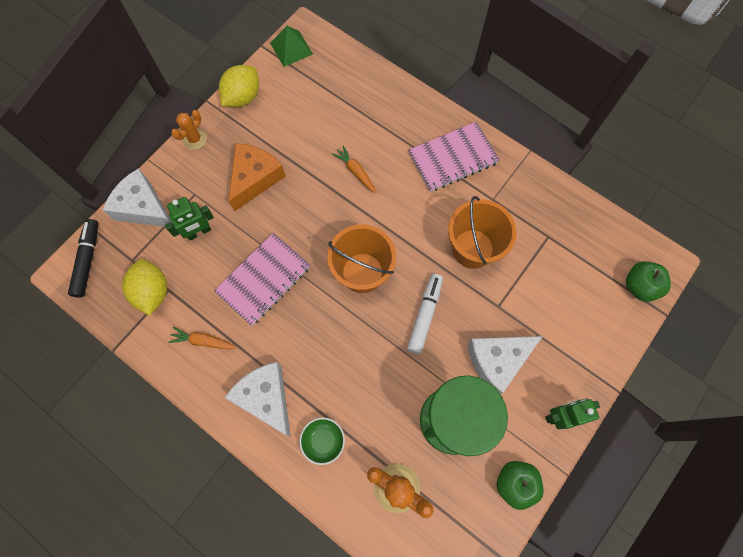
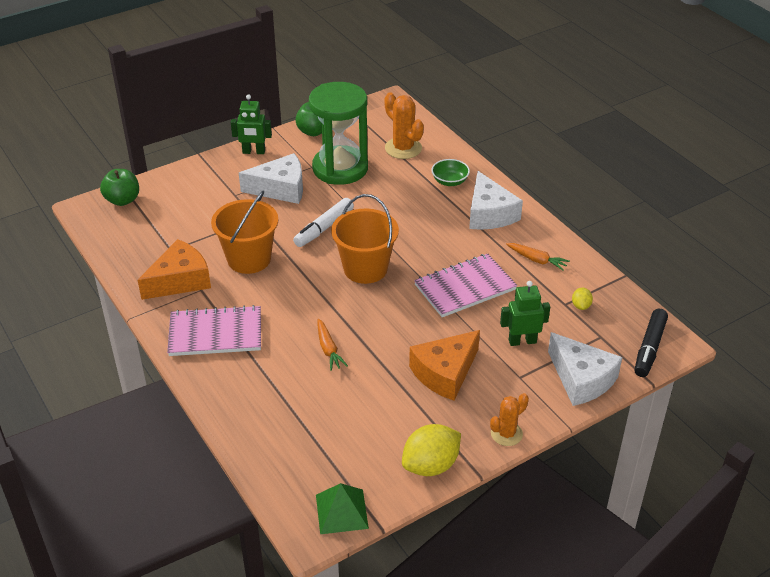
camera: 160 degrees left, 30 degrees down
(153, 292) = (581, 306): yellow lemon -> yellow lemon, size x0.48
(516, 203) = (180, 280): none -> orange cheese

